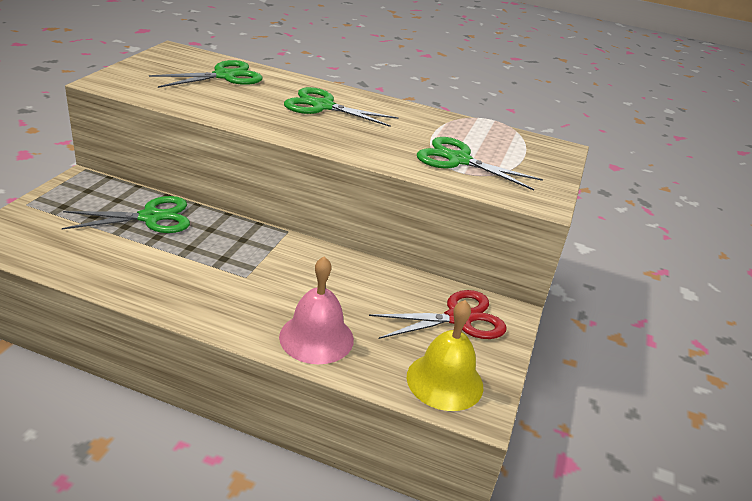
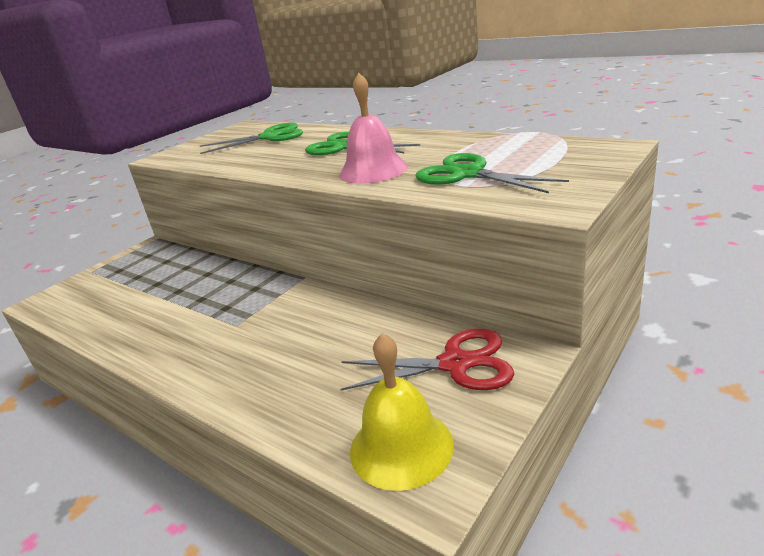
camera: 25 degrees right, 5 degrees down
(151, 217) = (184, 274): green scissors -> none
(316, 337) = (271, 389): pink bell -> pink bell (373, 170)

